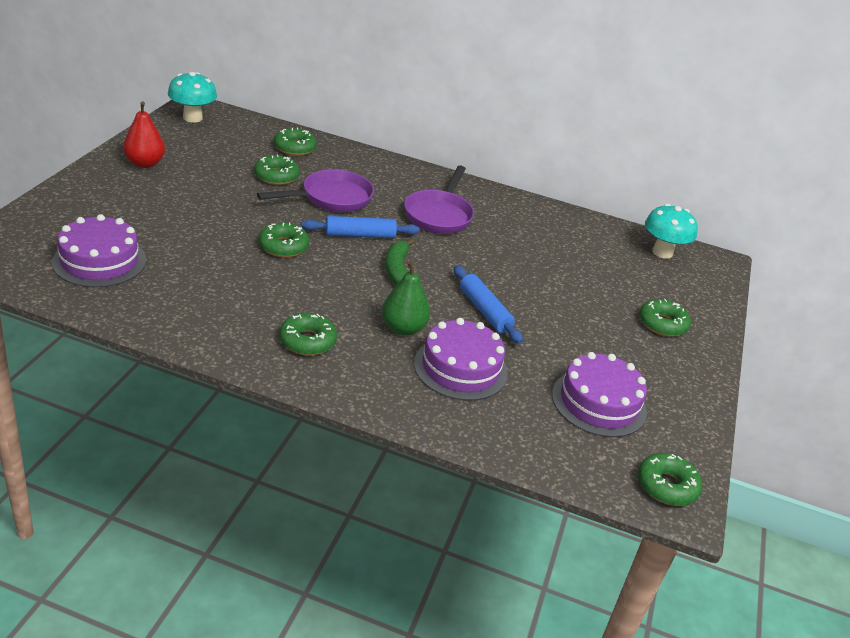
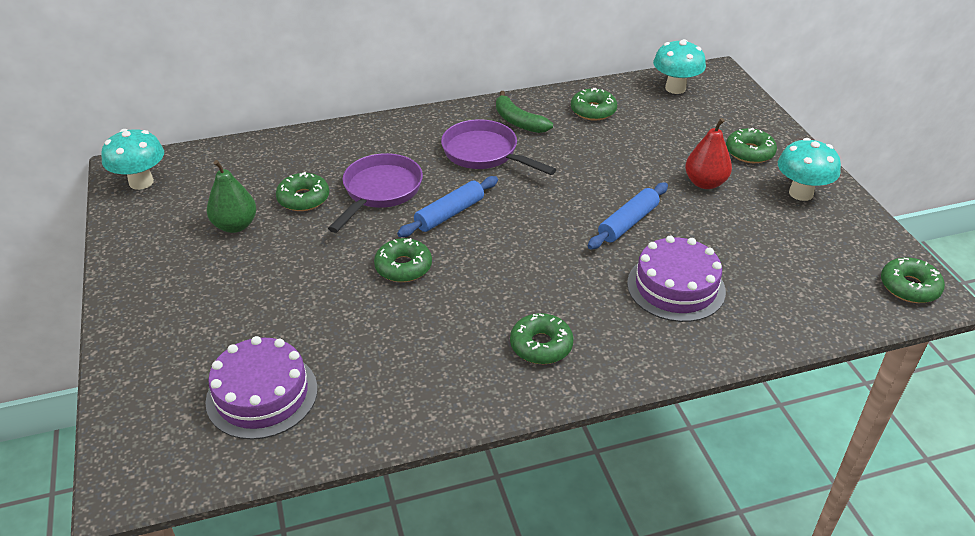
camera: 30 degrees left, 5 degrees up
(144, 163) = (161, 261): red pear -> red pear (705, 183)
(294, 148) = (281, 158): green donut -> green donut (593, 111)
(398, 271) = (523, 229): green banana -> green banana (518, 121)
(403, 328) = (593, 281): green pear -> green pear (235, 225)
(439, 215) = (484, 154): purple pan -> purple pan turned 150 degrees clockwise
(484, 311) = (628, 223): blue rolling pin -> blue rolling pin turned 75 degrees counterclockwise
(599, 403) = (793, 249): purple cake -> none
(666, 373) = (801, 193): none -> turquoise mushroom

